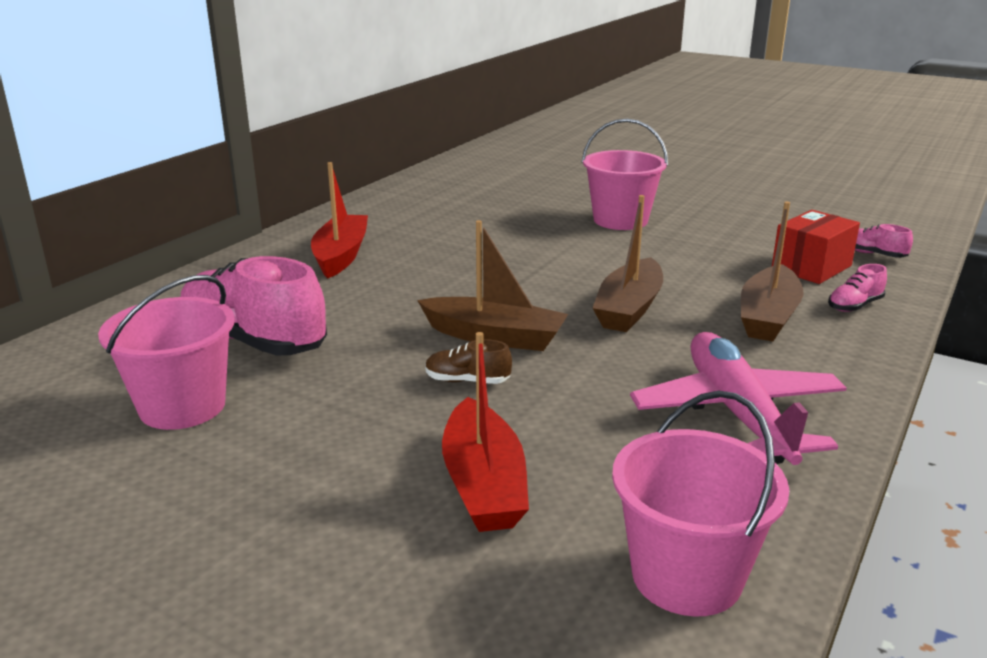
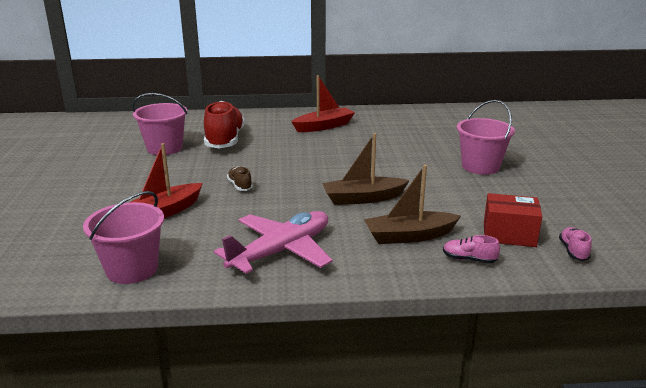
camera: 55 degrees right, 0 degrees up
(253, 341) = (225, 140): pink shoe -> red shoe
(494, 337) = (288, 179): brown boat -> none

